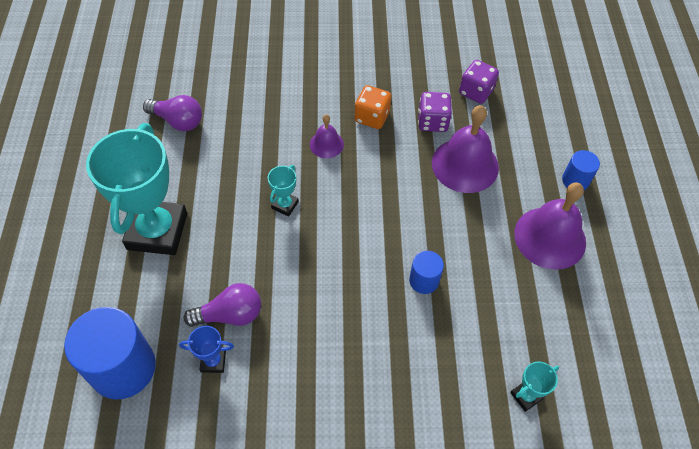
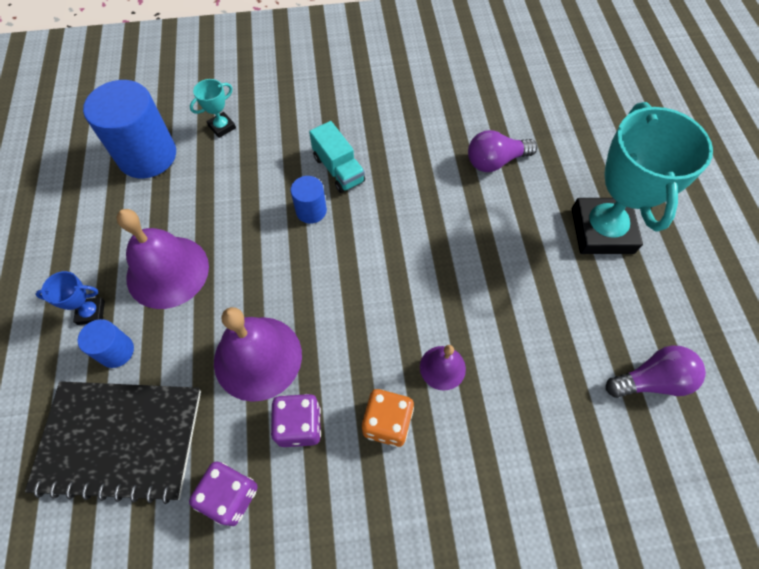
camera: 175 degrees right, 5 degrees up
(123, 368) = (570, 113): blue cylinder -> blue cylinder (147, 155)
(178, 121) = (651, 380): purple light bulb -> purple light bulb turned 150 degrees clockwise
(213, 361) = (496, 125): blue trophy -> blue trophy (91, 312)
(285, 205) = (474, 276): turquoise trophy -> none
(395, 324) = (338, 169): none -> turquoise truck
(555, 127) = (120, 440): none -> black notebook

